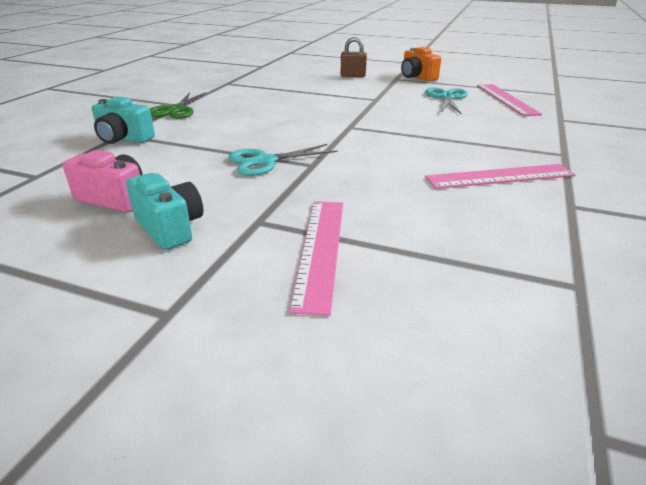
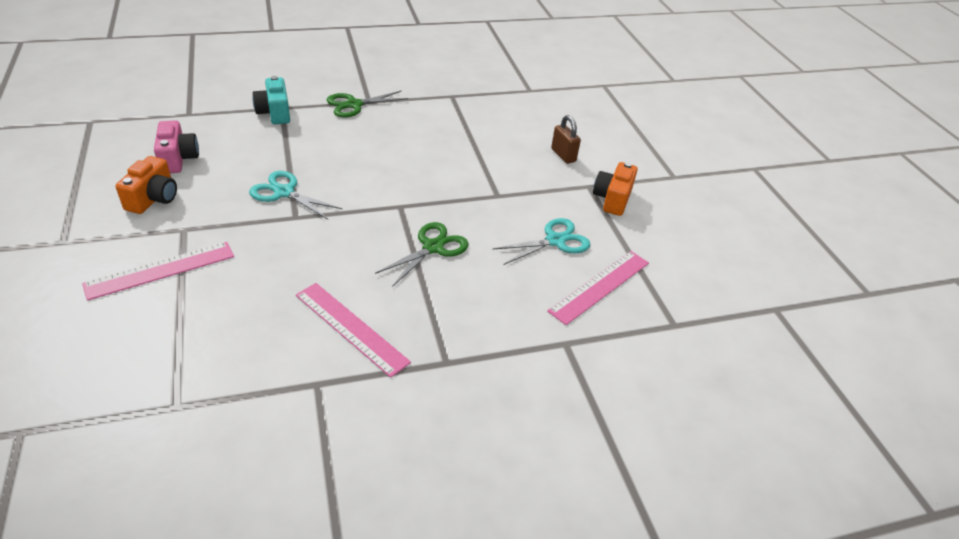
camera: 50 degrees right, 10 degrees up
(170, 228) = (153, 198): turquoise camera -> orange camera
(417, 129) = (432, 247): none -> green scissors

